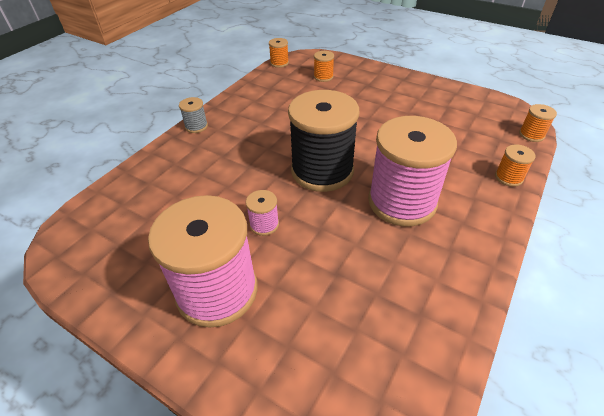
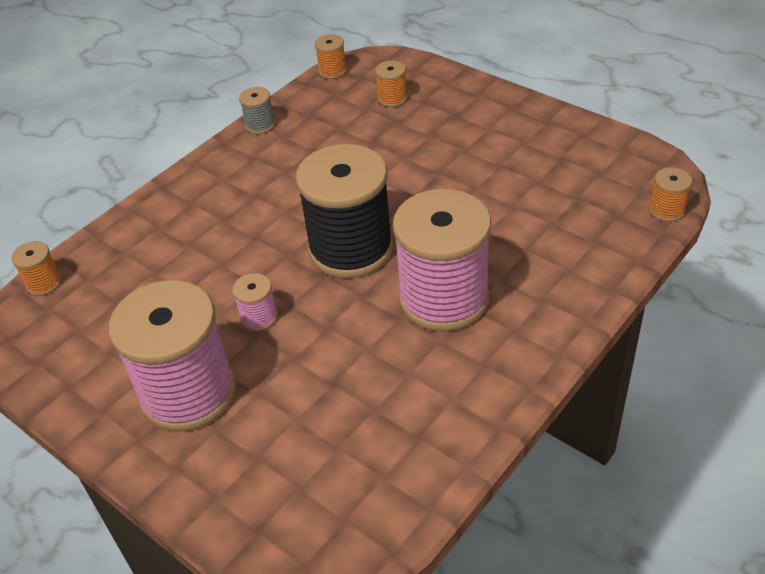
camera: 10 degrees right, 0 degrees up
(196, 126) = (195, 173): grey spool -> grey spool (260, 125)
(508, 177) = (603, 273): orange spool -> orange spool (44, 283)

